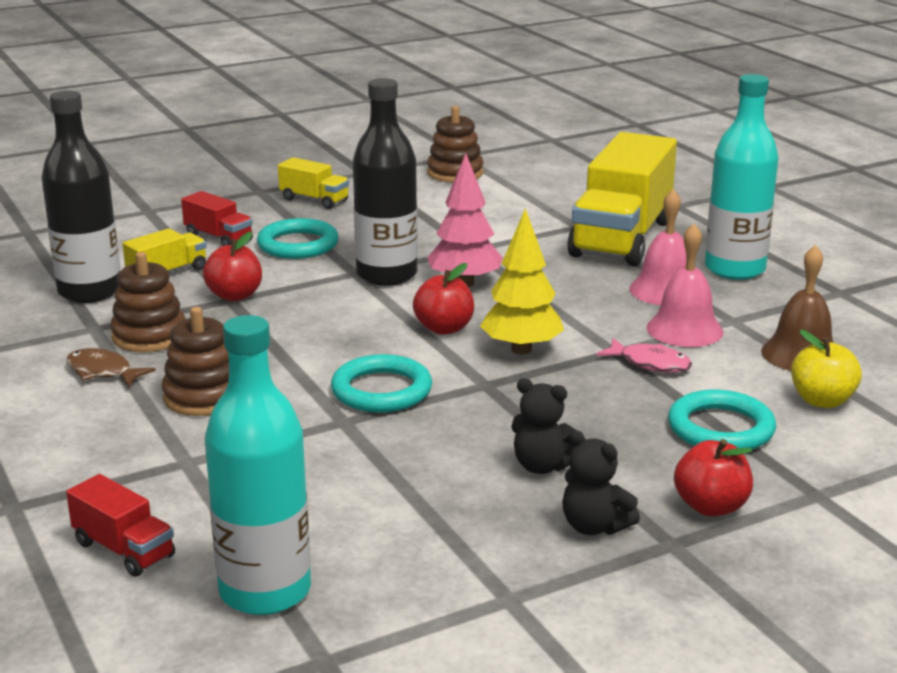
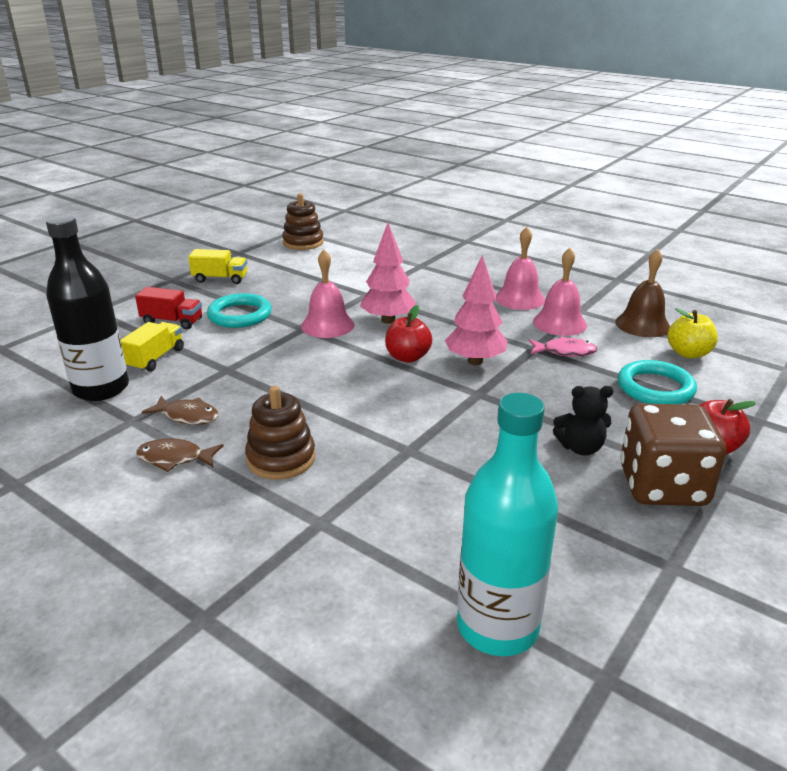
camera: 25 degrees left, 5 degrees up
(124, 550) = (344, 628): red truck -> none
(149, 336) = (187, 416): brown stacking toy -> brown fish
(235, 295) = (228, 365): red apple -> none
(381, 390) = (412, 417): turquoise ring -> none
(386, 275) = (327, 325): black bottle -> pink bell
(521, 349) = (475, 361): yellow tree -> pink tree
(594, 526) = (662, 486): black teddy bear -> brown dice
(621, 238) = (456, 268): yellow truck -> none
(734, 269) = (544, 276): turquoise bottle -> none

